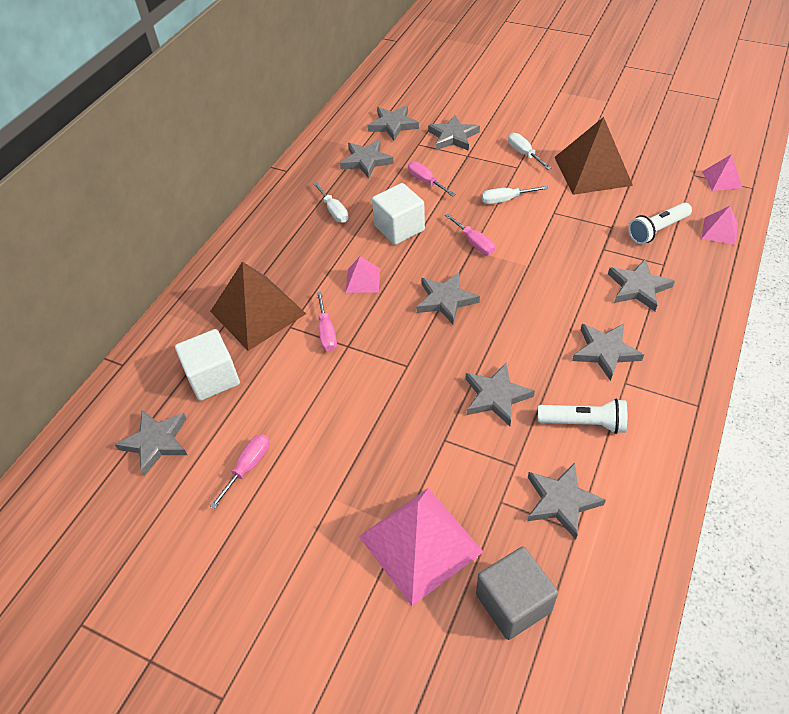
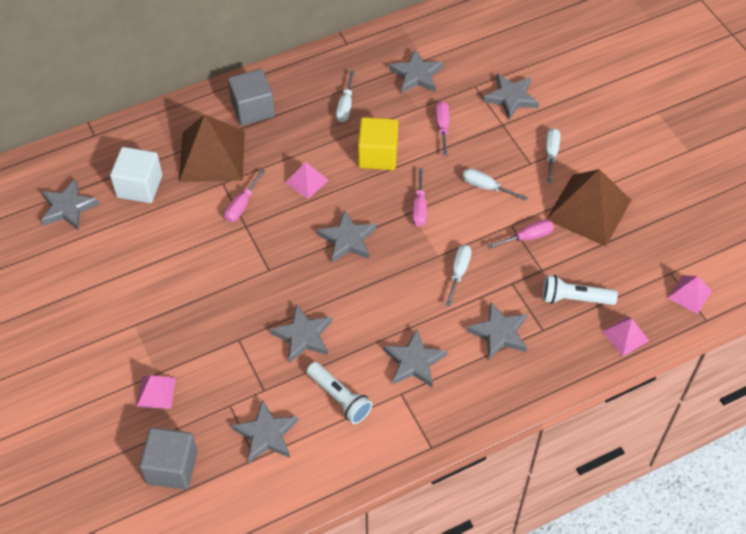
camera: 35 degrees right, 5 degrees up
(248, 467) = (105, 265): pink screwdriver -> pink screwdriver (528, 237)
(256, 257) = (252, 109): none -> grey cube
(393, 125) = (474, 53): grey star -> none
(399, 228) = (378, 155): white cube -> yellow cube
(420, 544) = (156, 392): pink pyramid -> pink pyramid, size x0.49
(557, 267) = (459, 272): none -> white screwdriver

